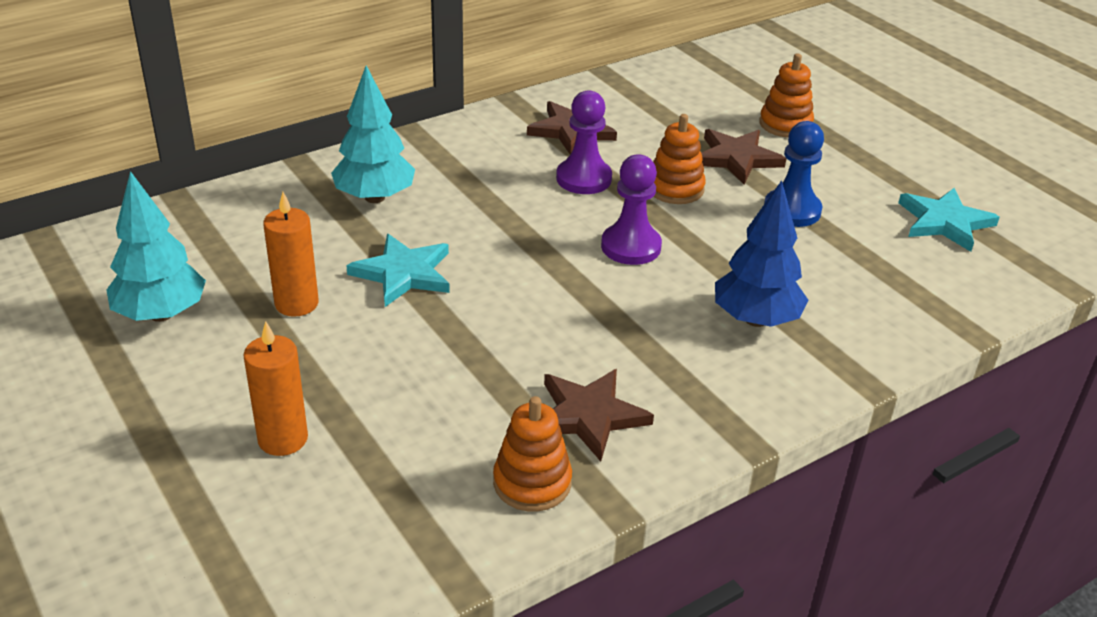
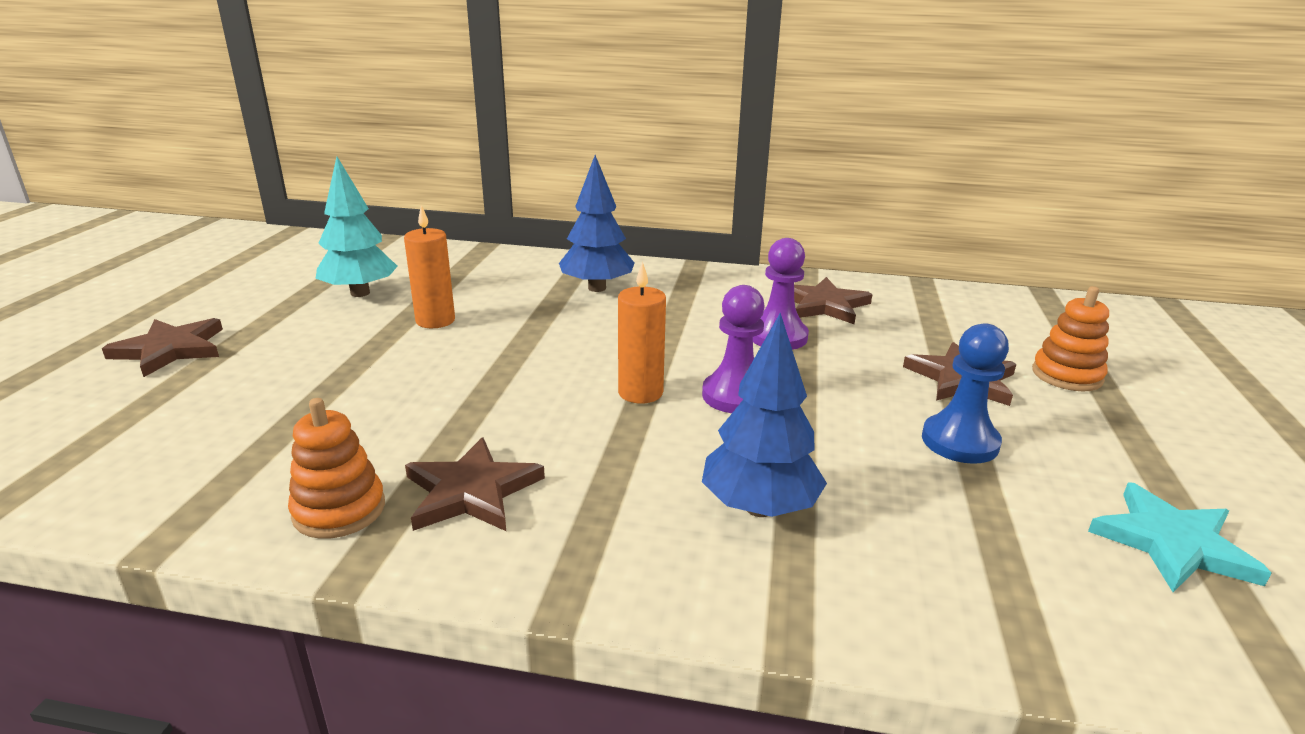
camera: 45 degrees right, 10 degrees down
(100, 472) = (170, 349): none -> brown star
(283, 439) = (274, 385): orange candle -> orange candle (640, 392)
(374, 197) = (597, 288): turquoise tree -> blue tree
(403, 273) = (530, 334): turquoise star -> none
(675, 189) = (854, 375): orange stacking toy -> none

